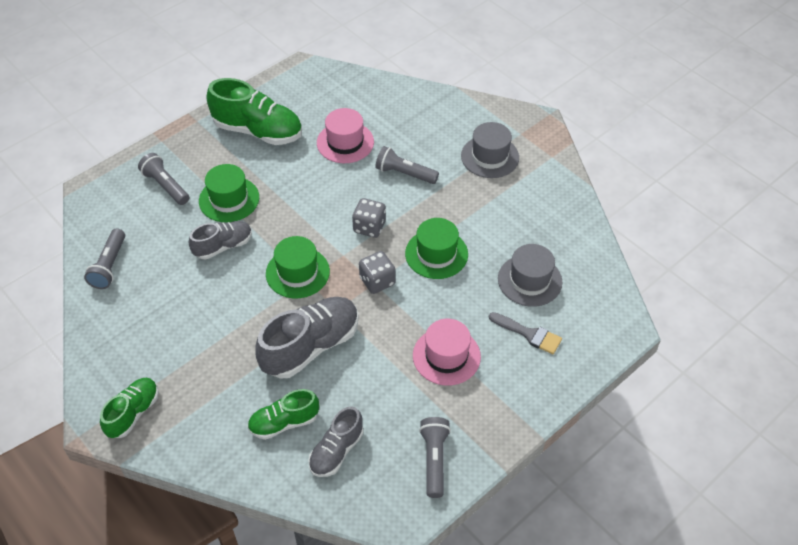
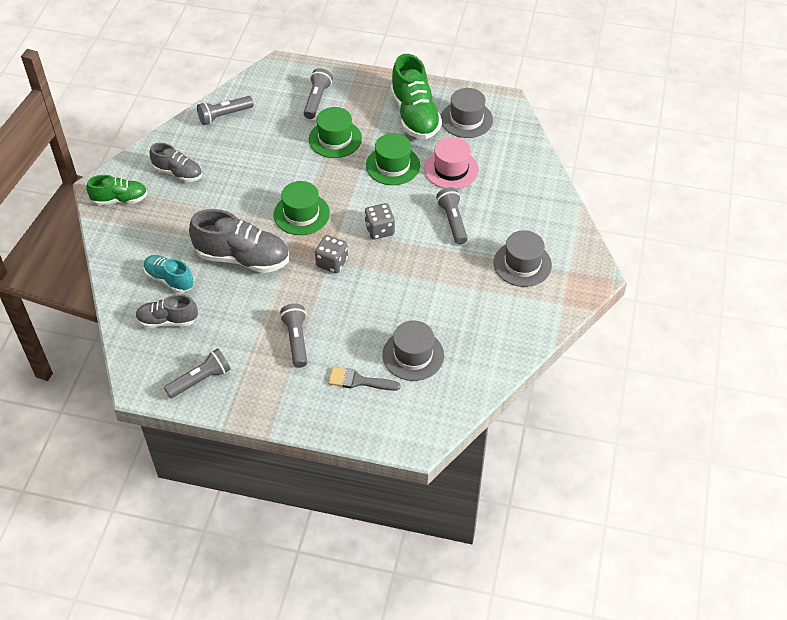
camera: 55 degrees right, 0 degrees up
(223, 246) = (290, 161): grey shoe -> grey shoe (178, 173)
(284, 423) = (169, 279): green shoe -> turquoise shoe
(298, 102) = (466, 119): none -> grey hat
(436, 254) = (388, 283): green hat -> green hat (393, 165)
(446, 356) = (296, 340): pink hat -> grey flashlight
(529, 334) = (358, 381): grey brush -> grey brush turned 105 degrees clockwise

